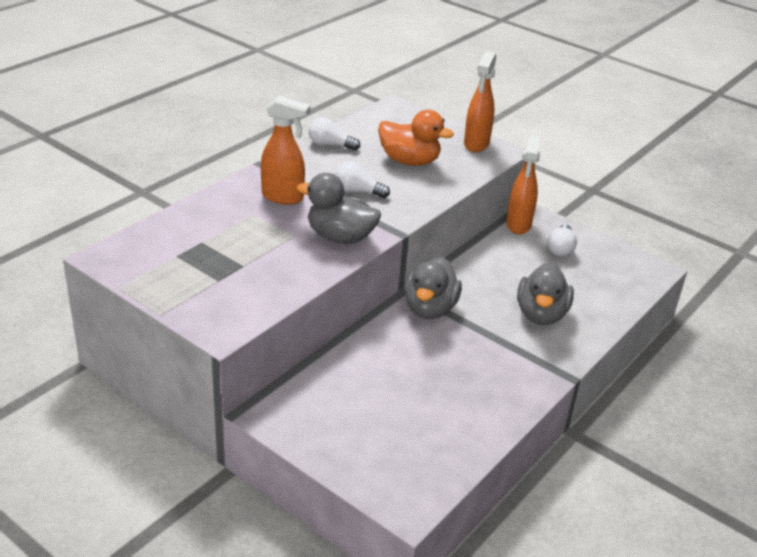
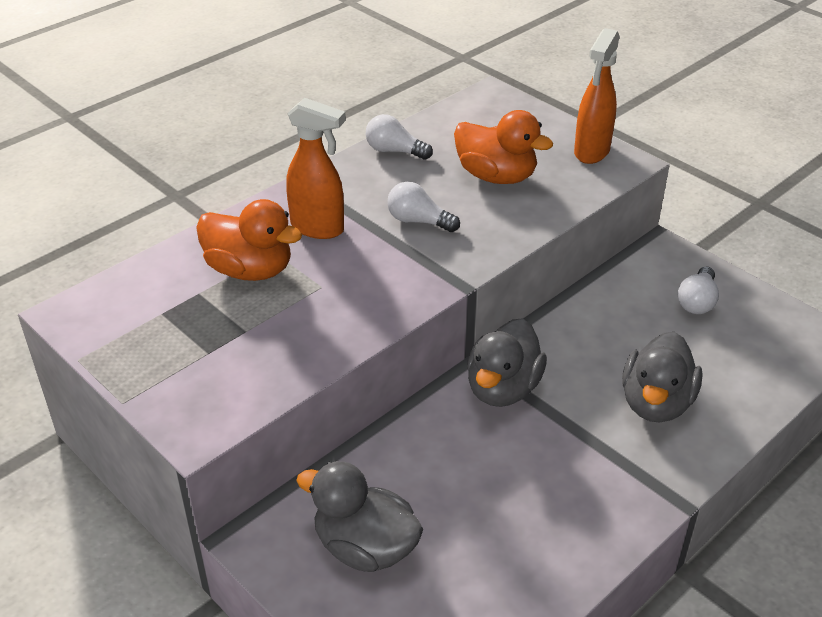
camera: 10 degrees right, 5 degrees up
(237, 226) = (250, 270): none -> orange duck
(340, 237) = (382, 291): grey duck -> grey duck (365, 547)
(518, 225) = (643, 264): orange spray bottle -> none

